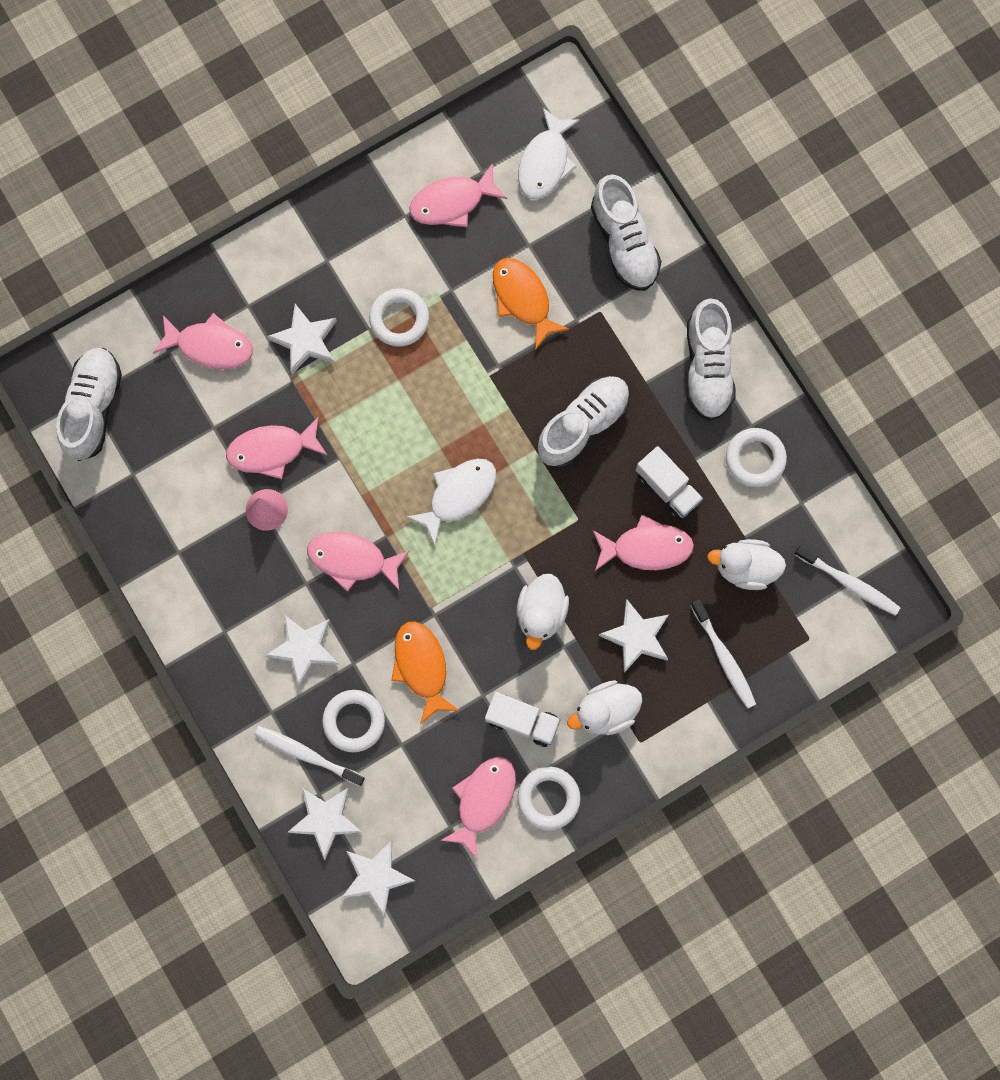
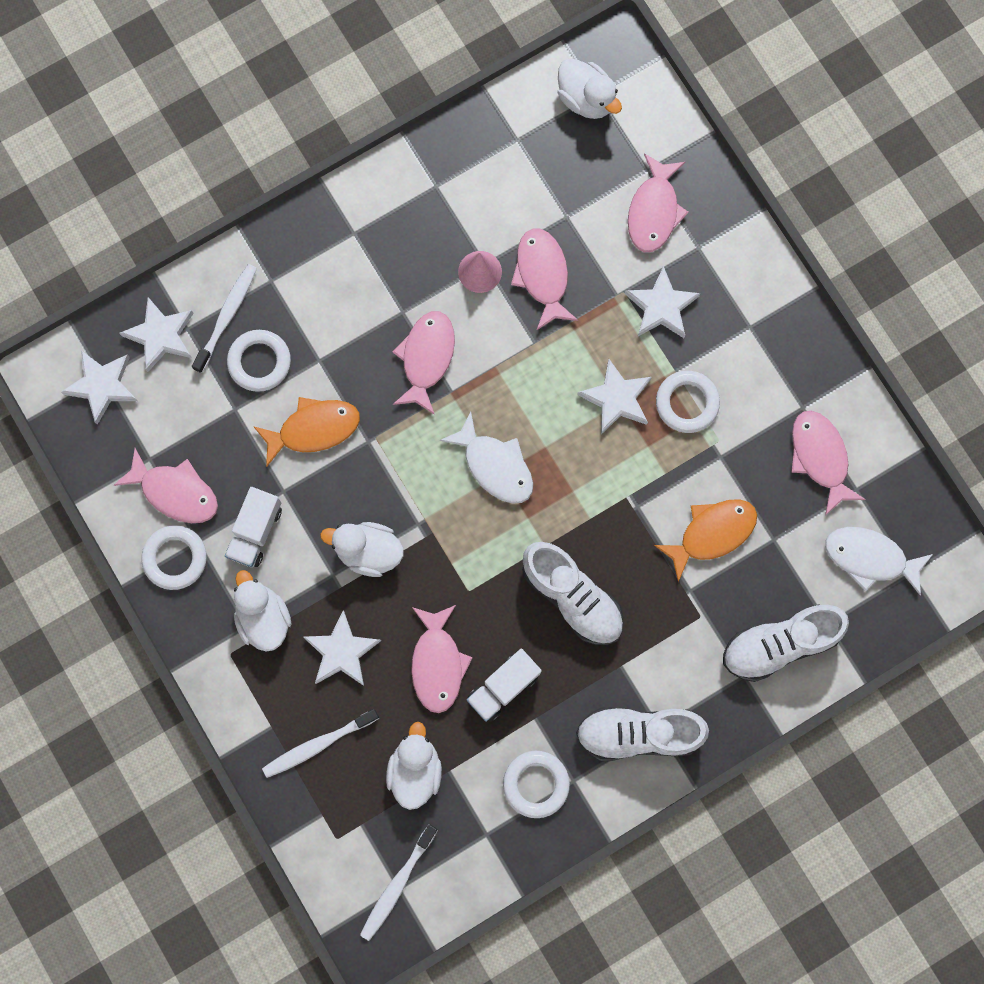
camera: 90 degrees right, 0 degrees up
(93, 407) = (586, 99): white shoe -> white duck
(304, 649) = (334, 311): white star -> white star (616, 398)

